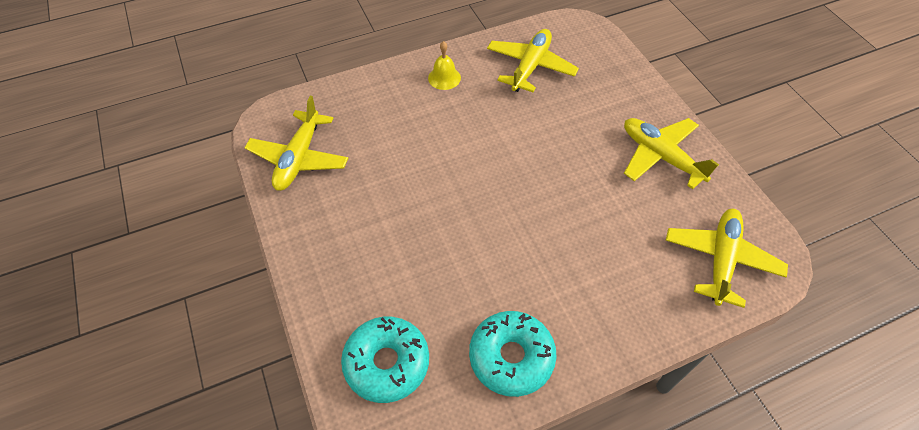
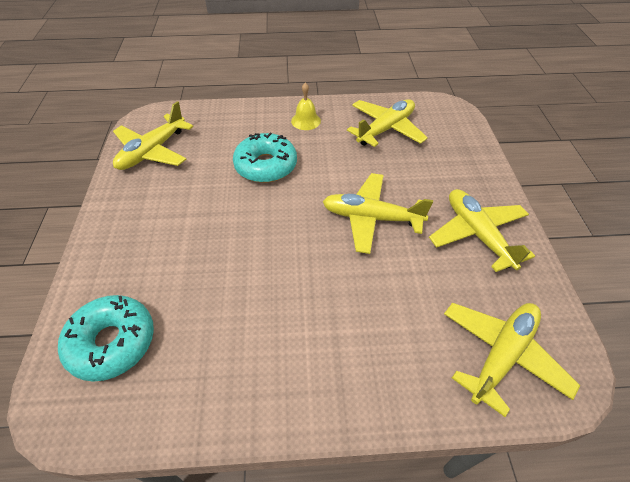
camera: 20 degrees right, 5 degrees down
(511, 357) = (228, 379): turquoise donut -> turquoise donut (266, 166)
(561, 168) = (371, 218): none -> yellow plane

